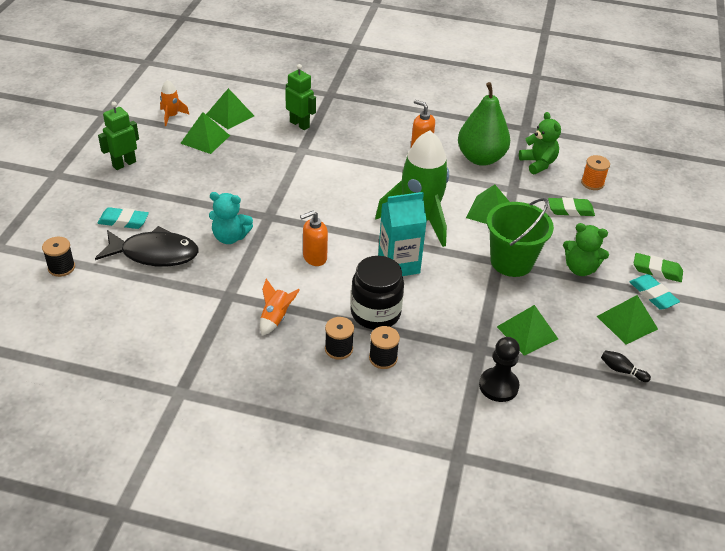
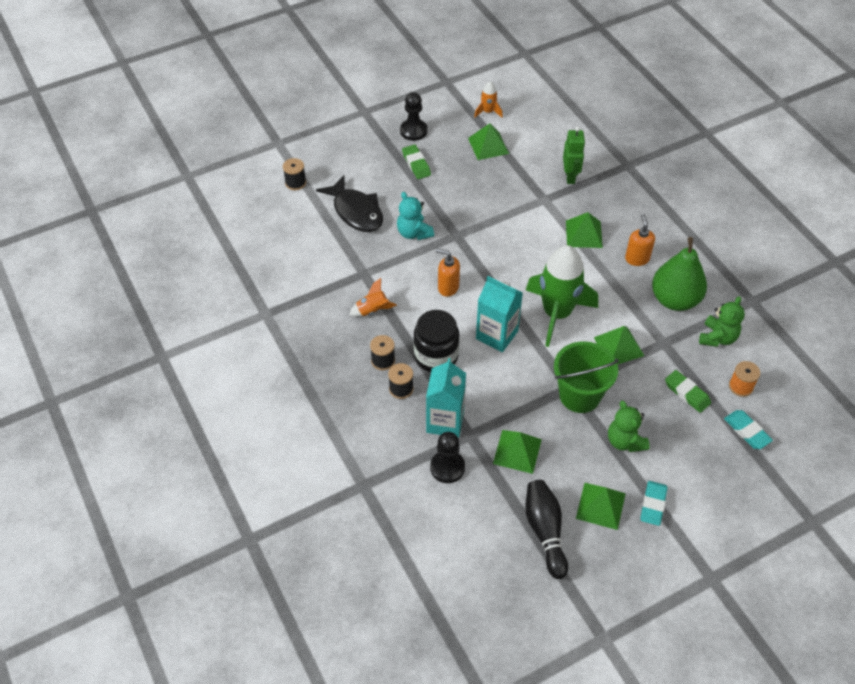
camera: 50 degrees right, 10 degrees up
(123, 221) = (365, 175): turquoise eraser -> turquoise eraser (747, 431)
(124, 164) = (413, 131): green robot -> black pawn
(230, 115) = (529, 136): green pyramid -> green pyramid (583, 234)
(449, 354) = (445, 421): none -> turquoise carton
(621, 370) = (545, 531): black bowling pin -> black bowling pin, size x2.06
(657, 270) = (685, 491): green eraser -> green eraser (416, 164)

